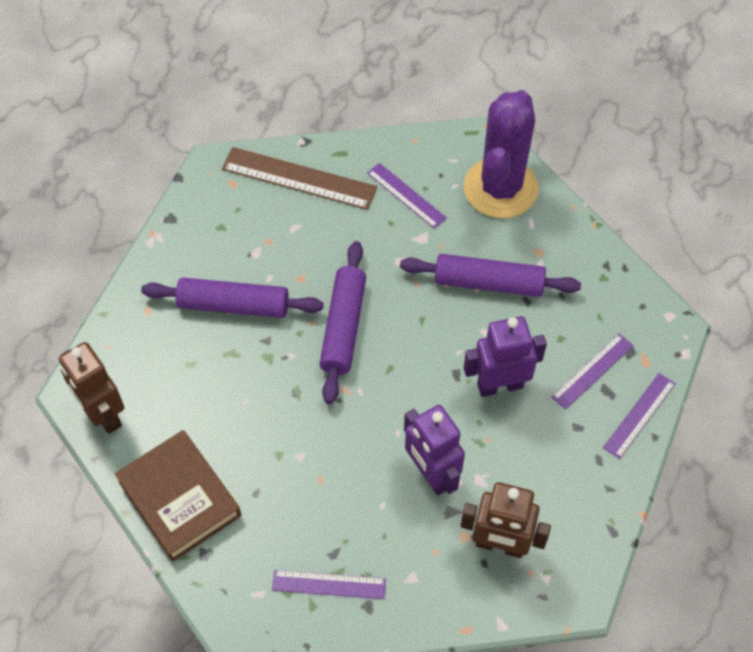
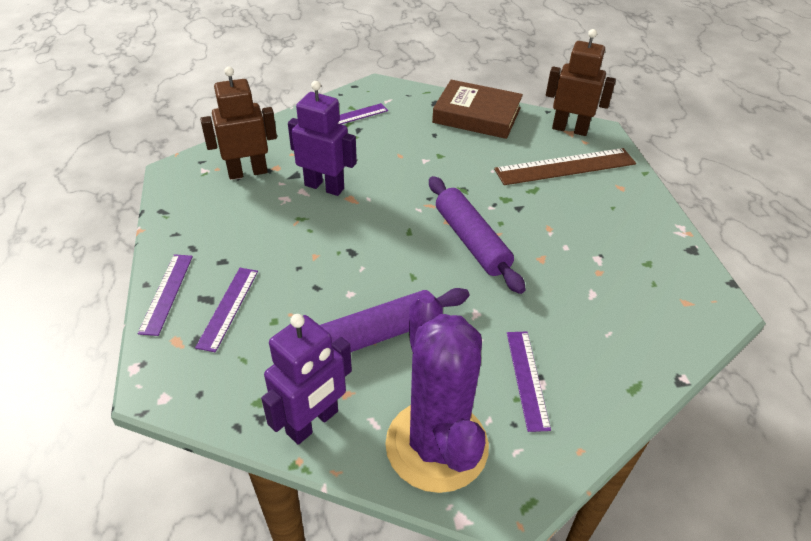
camera: 145 degrees right, 15 degrees down
(233, 305) = (568, 216): purple rolling pin -> none
(299, 178) = (640, 338): brown ruler -> brown ruler (565, 166)
(406, 195) = (527, 379): purple ruler -> purple ruler turned 75 degrees clockwise
(500, 385) = (308, 260): purple robot -> purple robot (313, 423)

